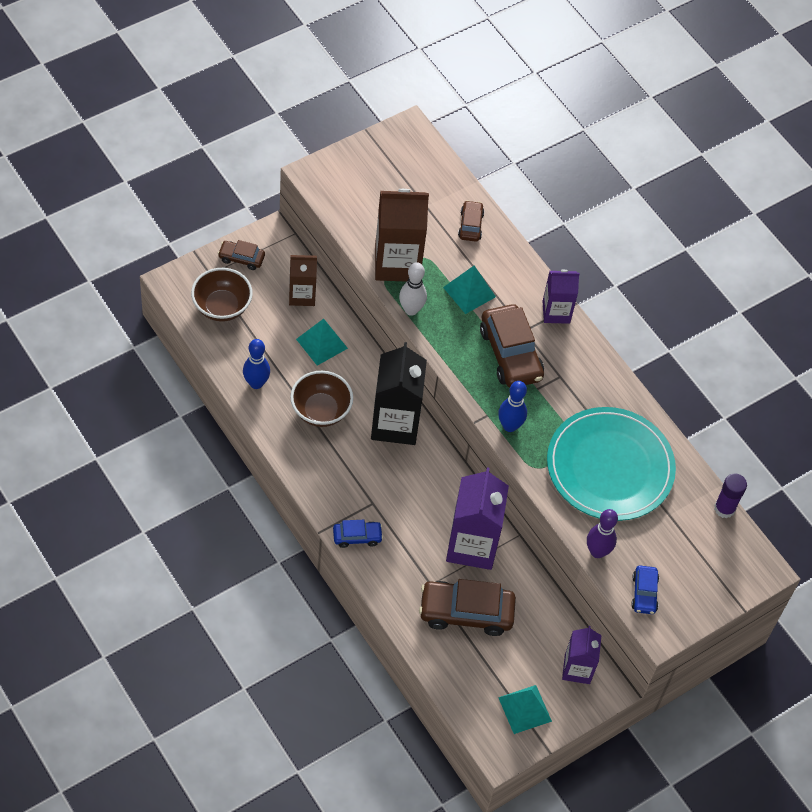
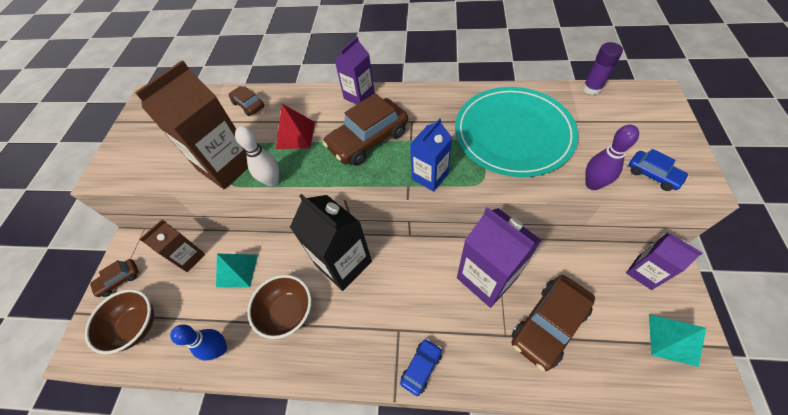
camera: 40 degrees left, 0 degrees up
(469, 292) = (295, 135): turquoise pyramid -> red pyramid
(509, 426) = (430, 176): blue bowling pin -> blue carton
(510, 354) = (368, 139): brown car -> brown car turned 120 degrees clockwise

